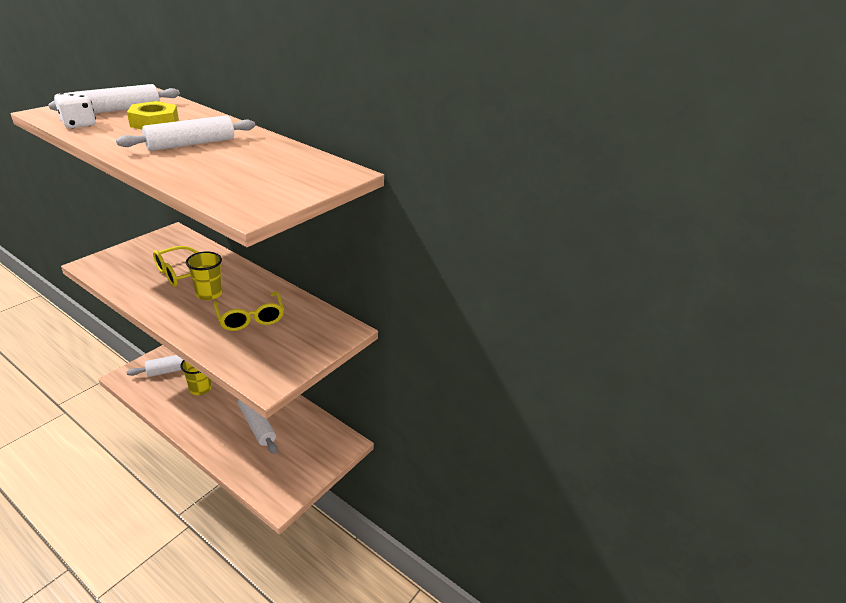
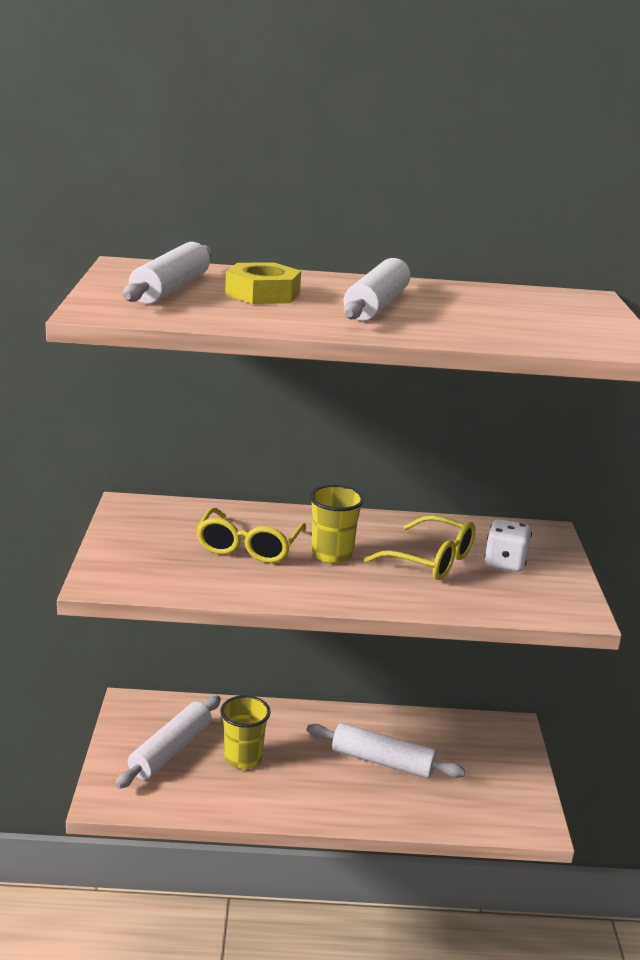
camera: 35 degrees left, 10 degrees down
(79, 124) = (187, 314): white dice -> white dice (505, 563)

